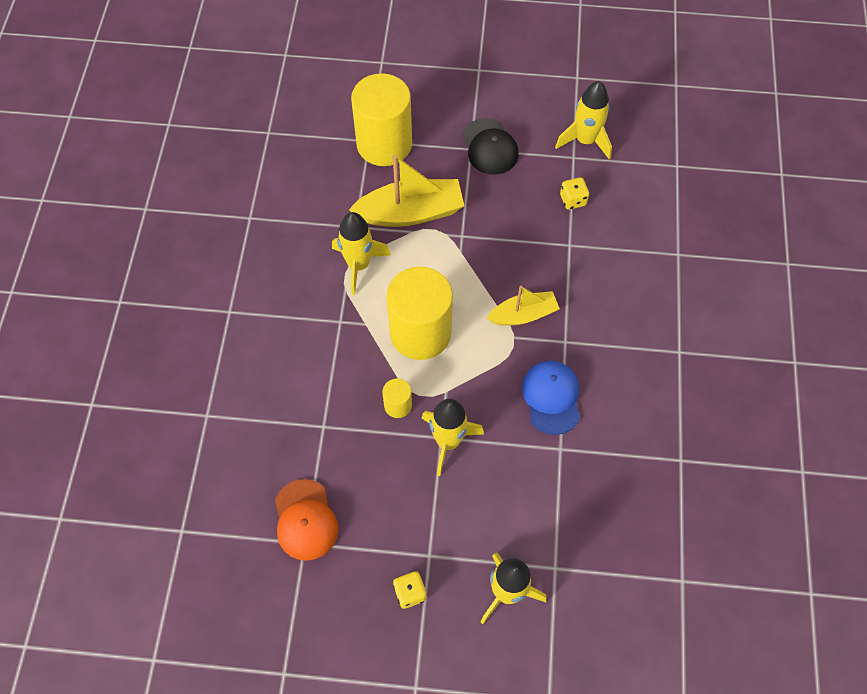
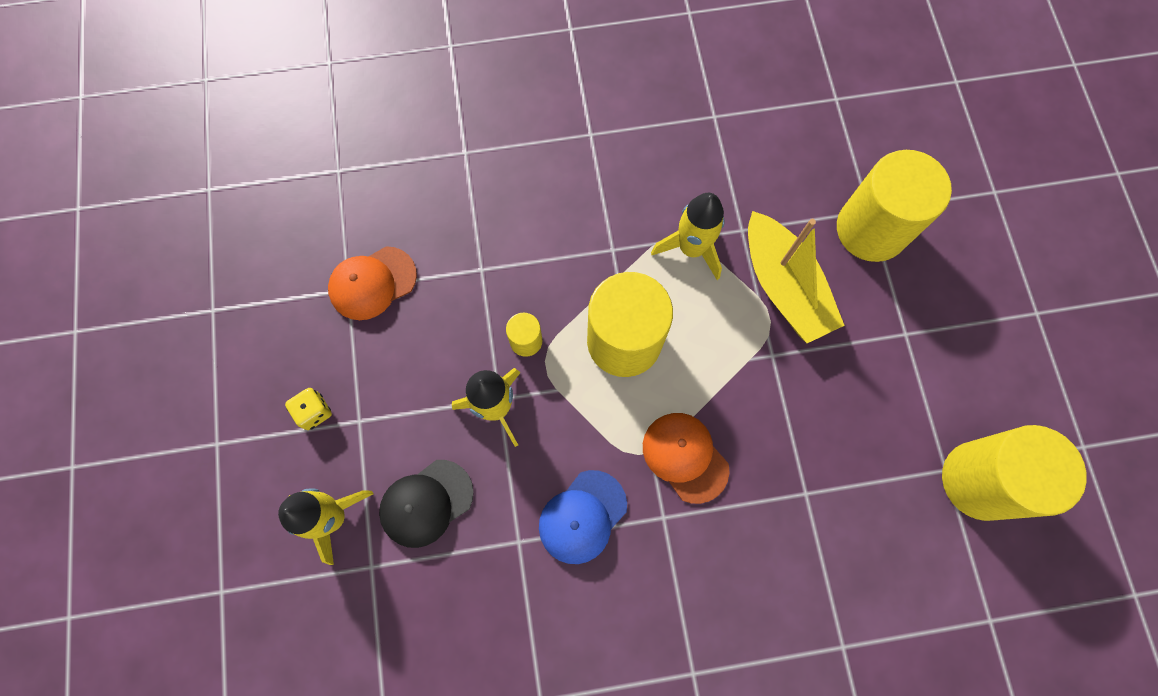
camera: 75 degrees right, 10 degrees up
(489, 147) = (918, 357): black cap -> black cap (426, 503)
(523, 315) = (685, 457): yellow boat -> orange cap
(551, 397) = (582, 517): blue cap -> blue cap turned 150 degrees clockwise
(573, 200) = (876, 483): yellow dice -> none
(585, 140) = (979, 480): yellow rocket -> yellow cylinder

